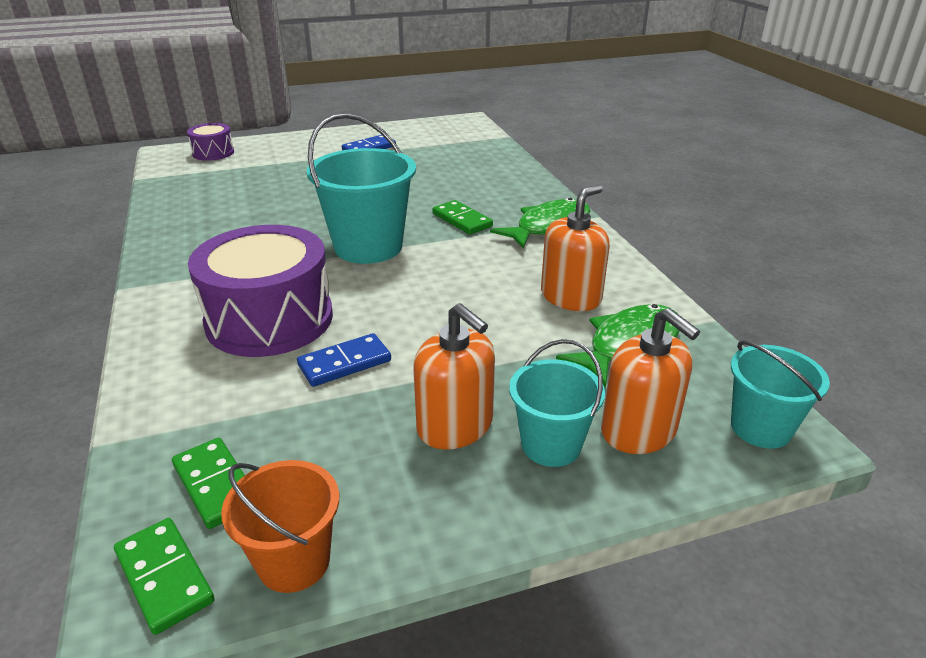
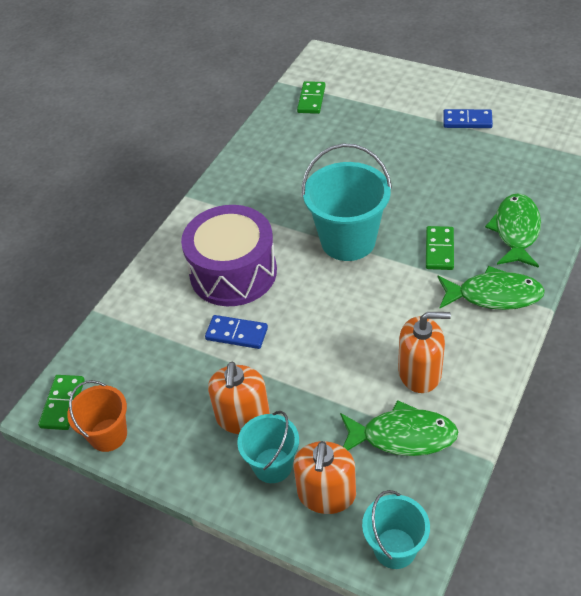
camera: 50 degrees right, 15 degrees up
(213, 153) = (351, 71): purple drum -> none
(216, 485) = (116, 370): green domino -> green domino (311, 99)
(504, 188) = (516, 231): none -> green fish

